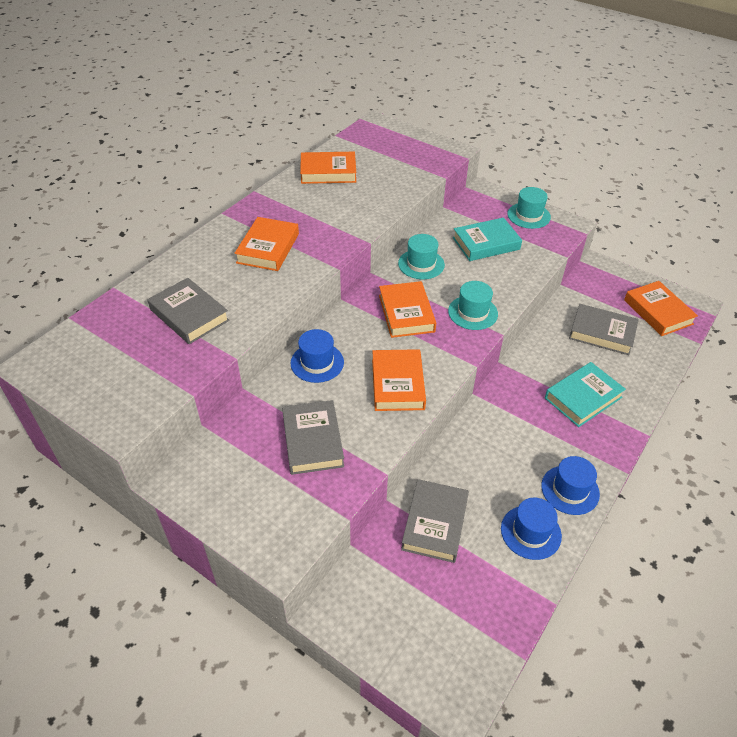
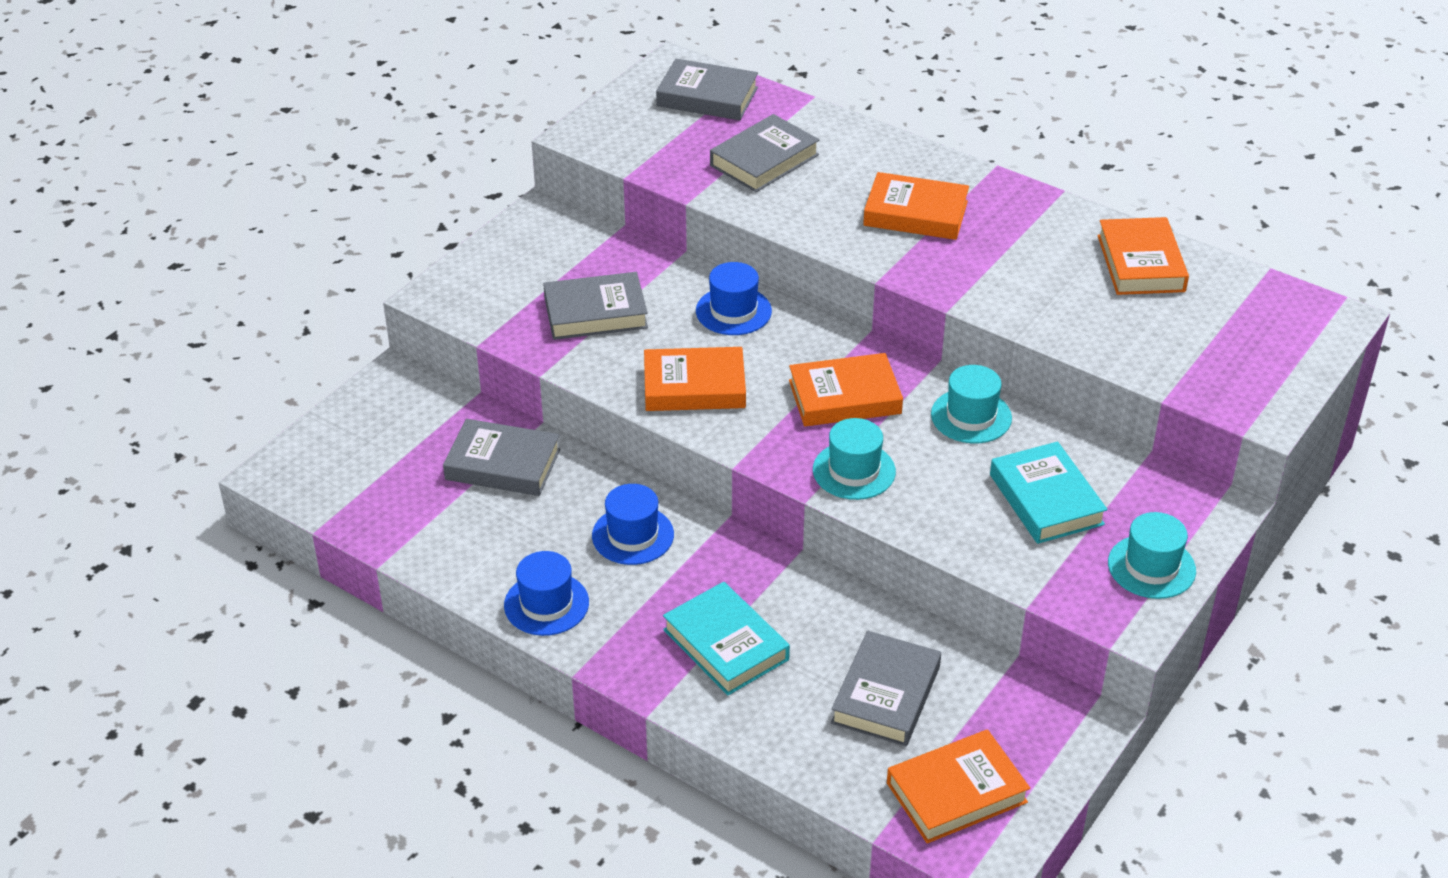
camera: 90 degrees right, 5 degrees down
(92, 344) = (707, 97): none -> grey book
(530, 532) = (481, 555): blue hat -> blue hat (633, 535)

